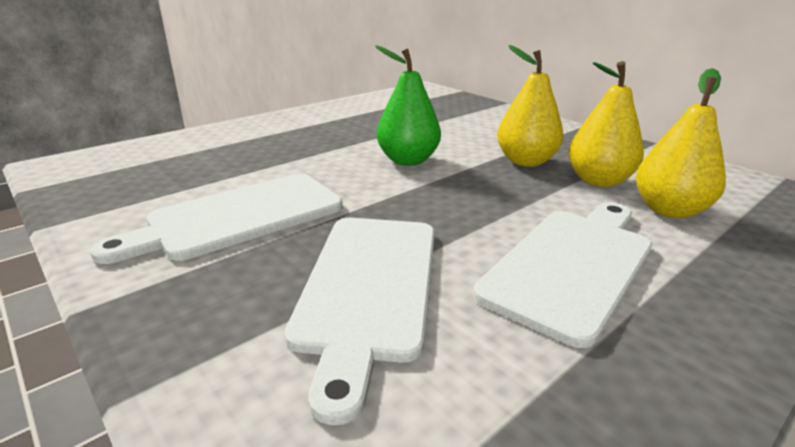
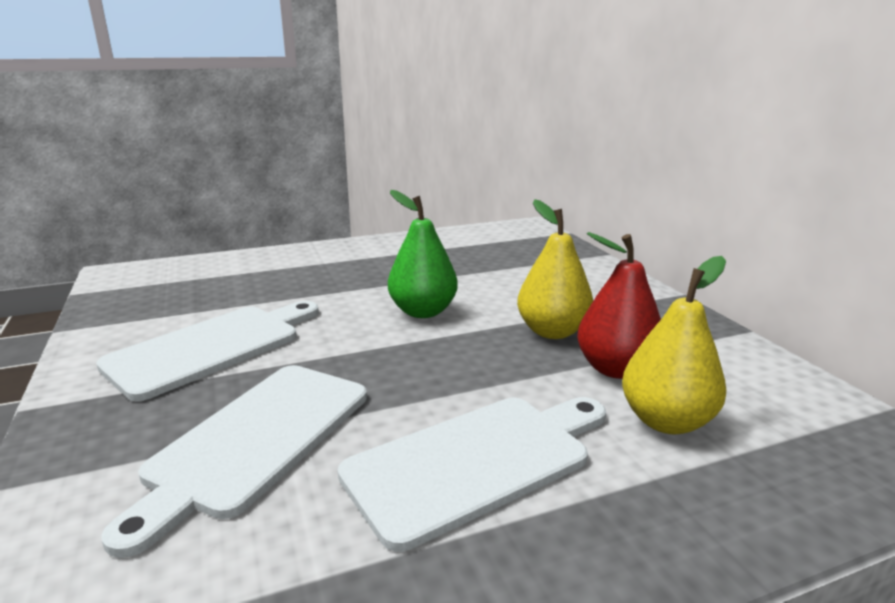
camera: 20 degrees right, 5 degrees down
(239, 217) = (212, 347): white cutting board -> white cutting board turned 150 degrees clockwise
(598, 181) = (616, 369): yellow pear -> red pear

